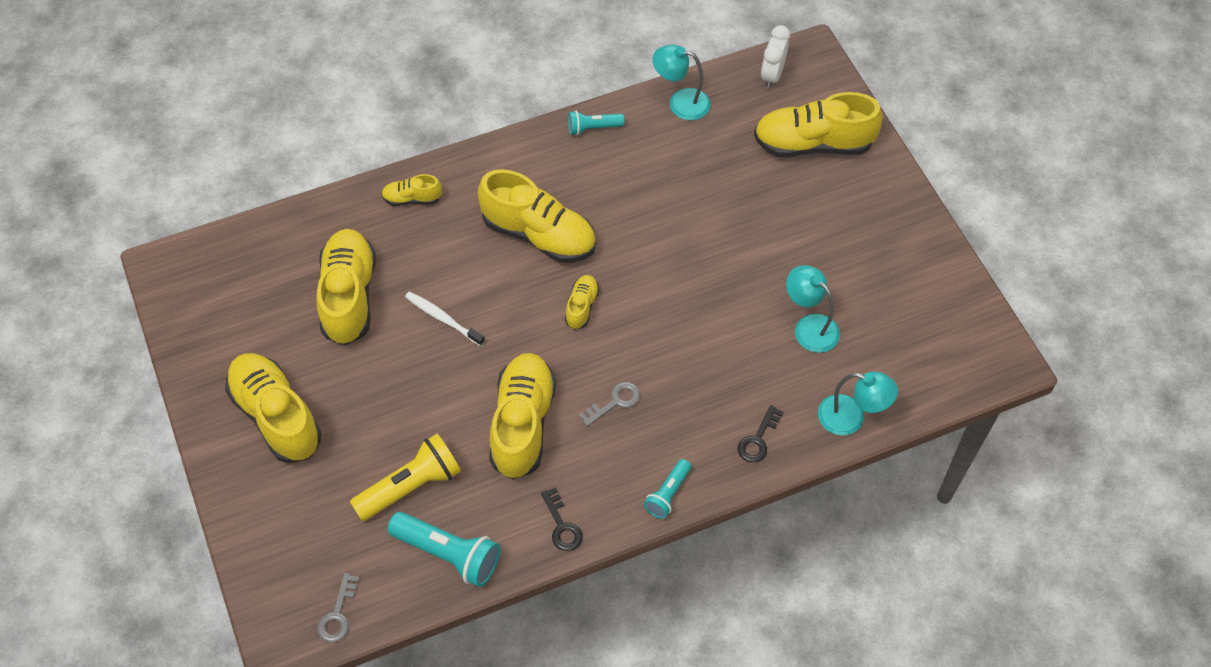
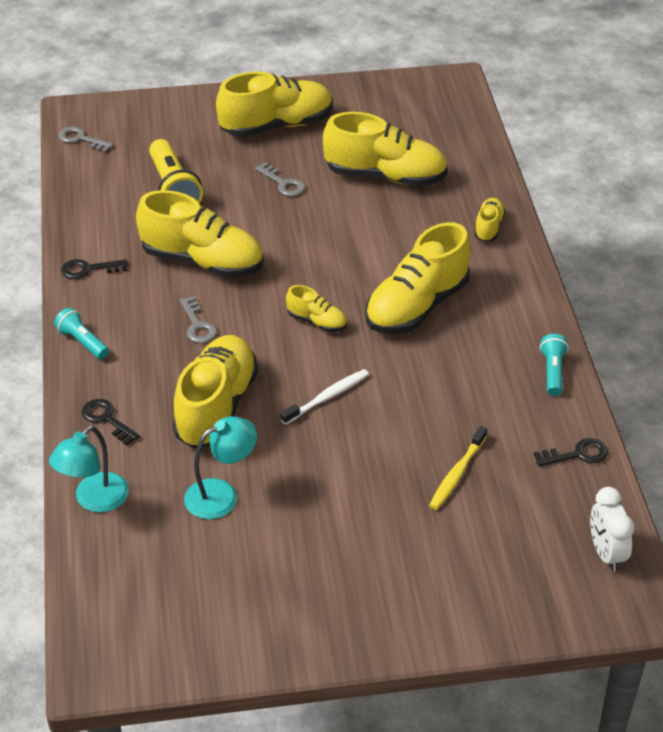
camera: 105 degrees right, 15 degrees down
(379, 385) = (283, 183): none -> grey key
(443, 318) = (339, 229): white toothbrush -> white toothbrush (327, 397)
(448, 554) = (99, 201): turquoise flashlight -> none
(680, 102) = (577, 454): turquoise lamp -> black key
(728, 174) = (457, 474): none -> yellow toothbrush
(772, 75) = (606, 553): white clock -> white clock turned 135 degrees counterclockwise
(813, 144) = (483, 567): yellow shoe -> yellow shoe (216, 407)

